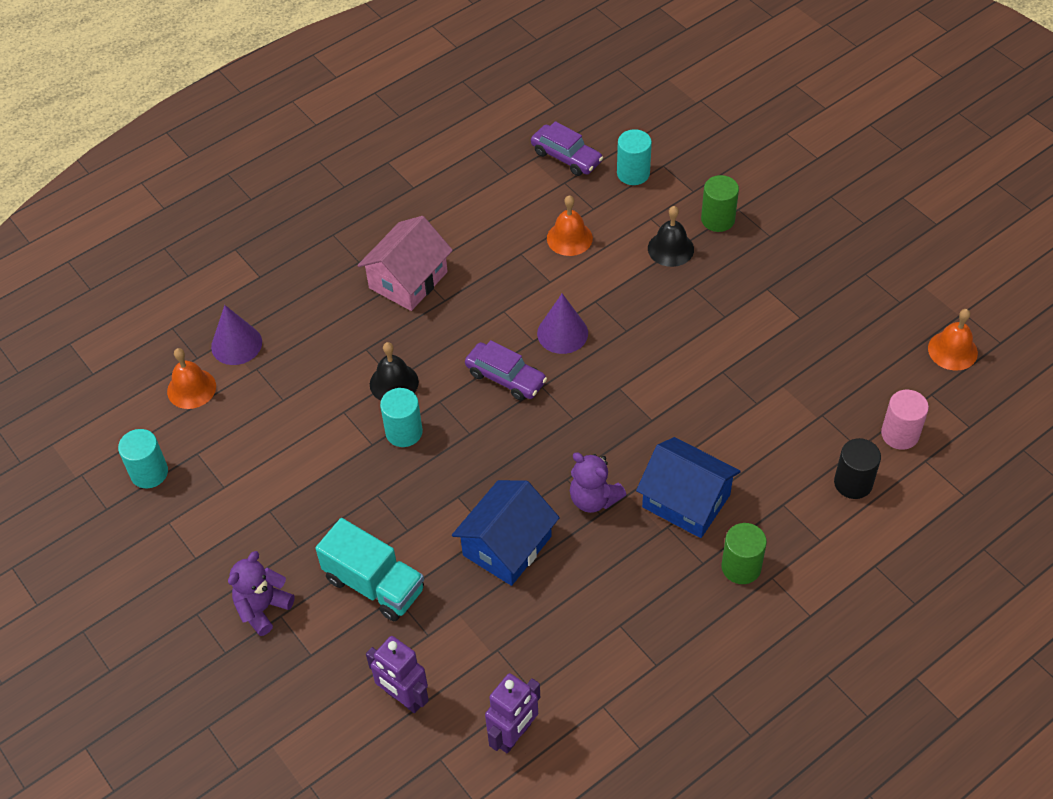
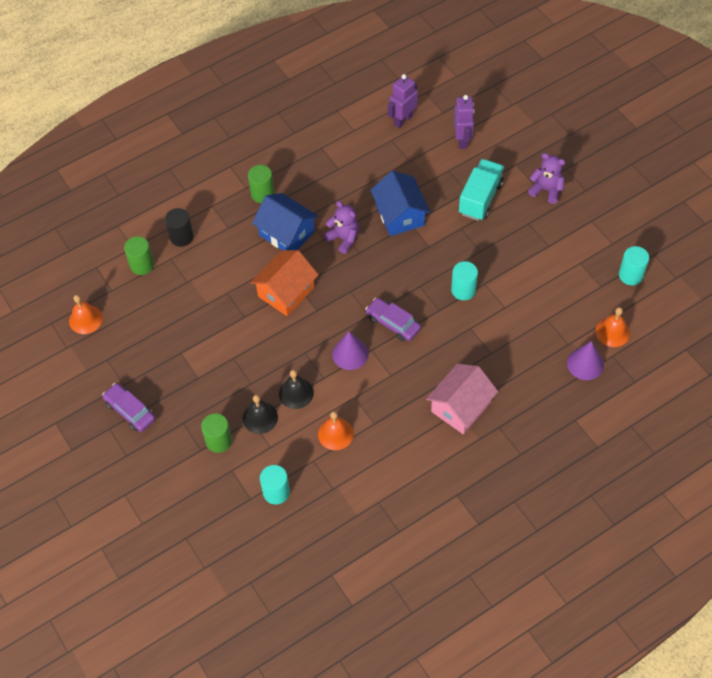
camera: 175 degrees left, 5 degrees up
(262, 608) = (546, 190): purple teddy bear -> purple teddy bear turned 105 degrees counterclockwise
(374, 584) = (480, 198): turquoise truck -> turquoise truck turned 75 degrees clockwise
(394, 383) = (470, 325): black bell -> black bell (296, 393)
(404, 698) = (462, 140): purple robot -> purple robot turned 45 degrees clockwise
(507, 546) = (400, 215): blue house -> blue house turned 60 degrees counterclockwise
(566, 157) = (328, 514): purple car -> purple car (130, 411)
(669, 410) = (286, 292): none -> orange house
(900, 434) = (142, 265): pink cylinder -> green cylinder

